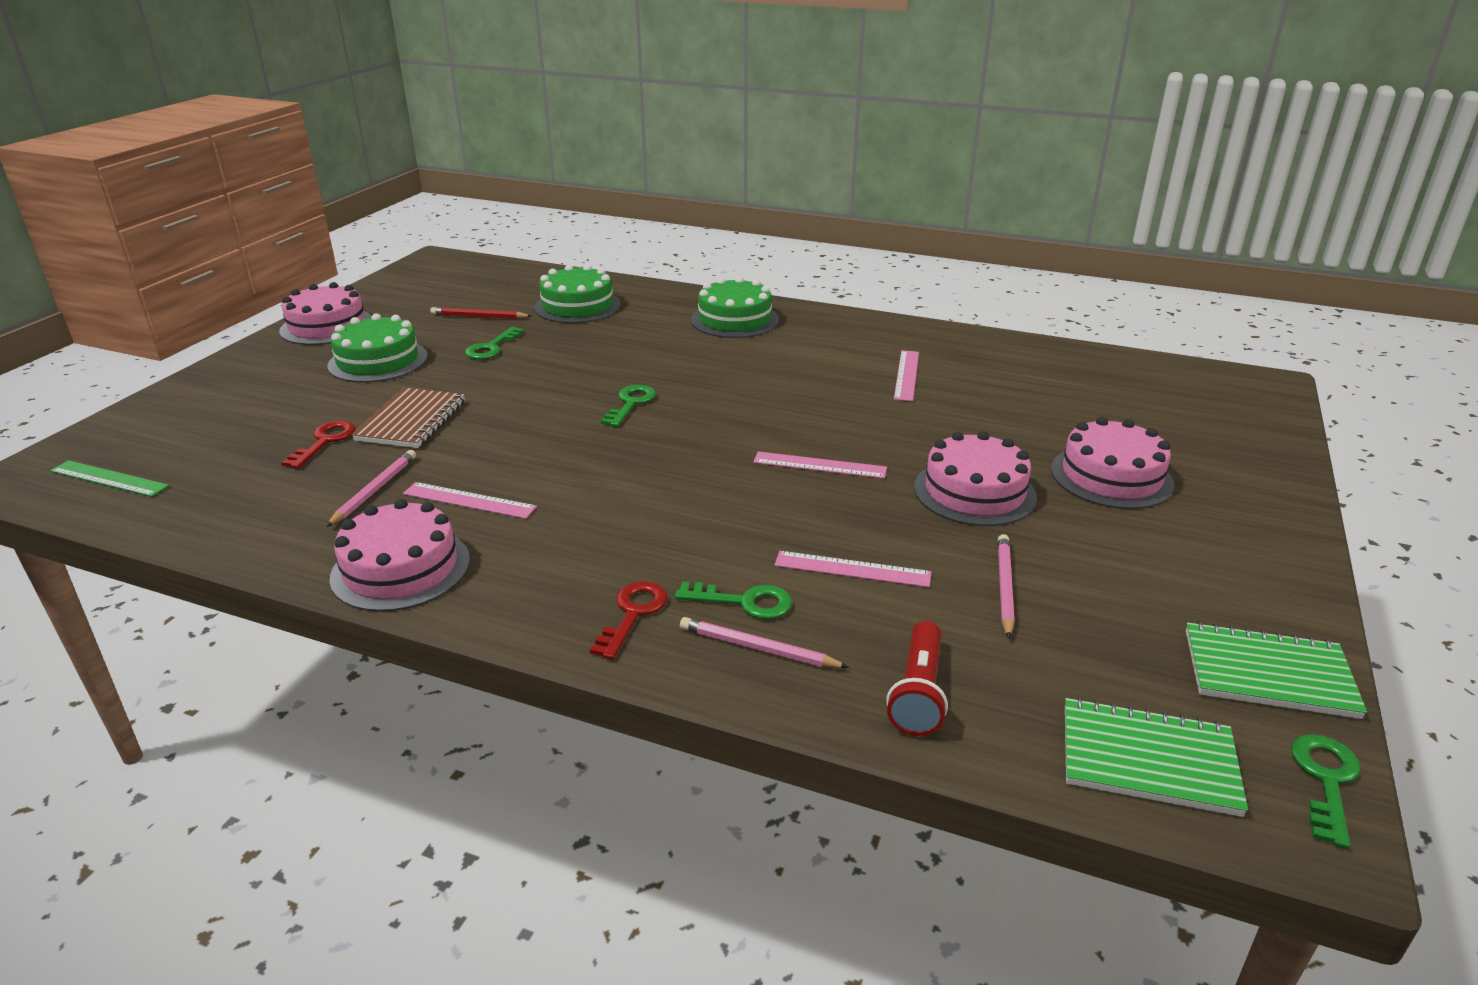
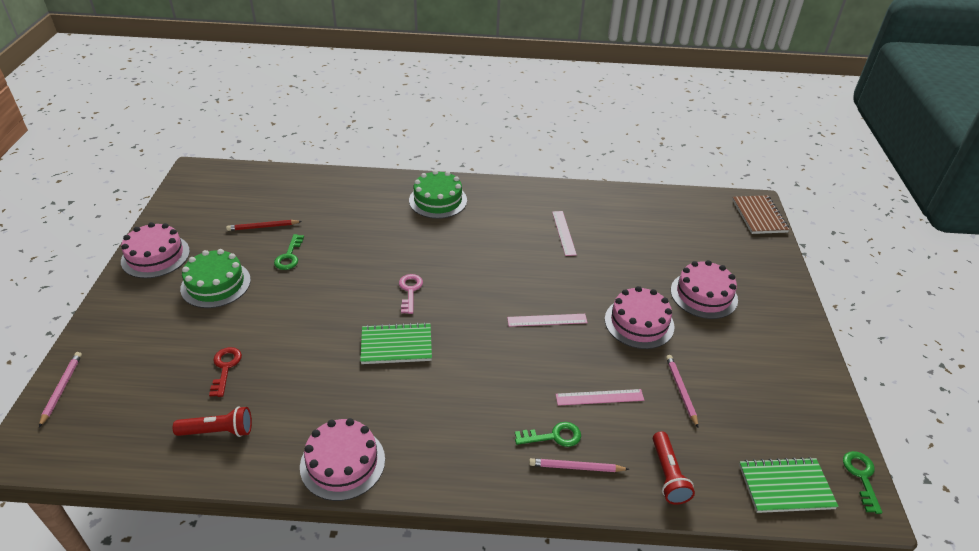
camera: 20 degrees left, 10 degrees up
(109, 478) = (90, 436): green ruler -> none
(264, 503) = (218, 431): none -> red flashlight
(374, 490) = (286, 403): pink pencil -> pink pencil (62, 389)
(411, 421) = (274, 336): brown notebook -> brown notebook (759, 216)
(469, 500) = (353, 397): pink ruler -> none
(577, 306) = (326, 204): green cake -> none
(631, 403) = (410, 291): green key -> pink key
(633, 614) = (497, 461): red key -> none
(1268, 674) = (819, 417): green notebook -> green notebook (396, 345)

